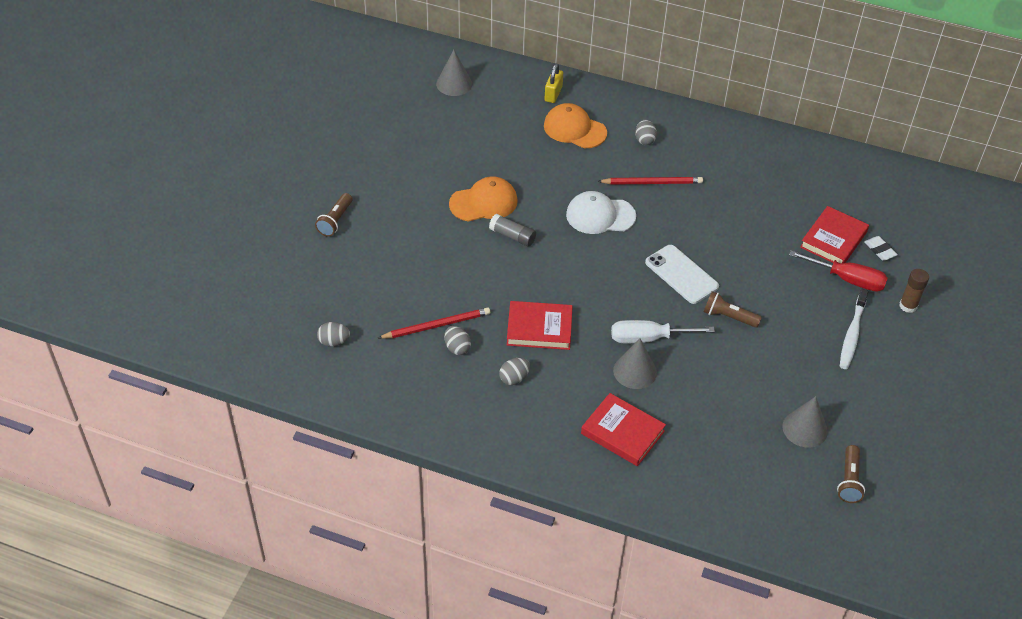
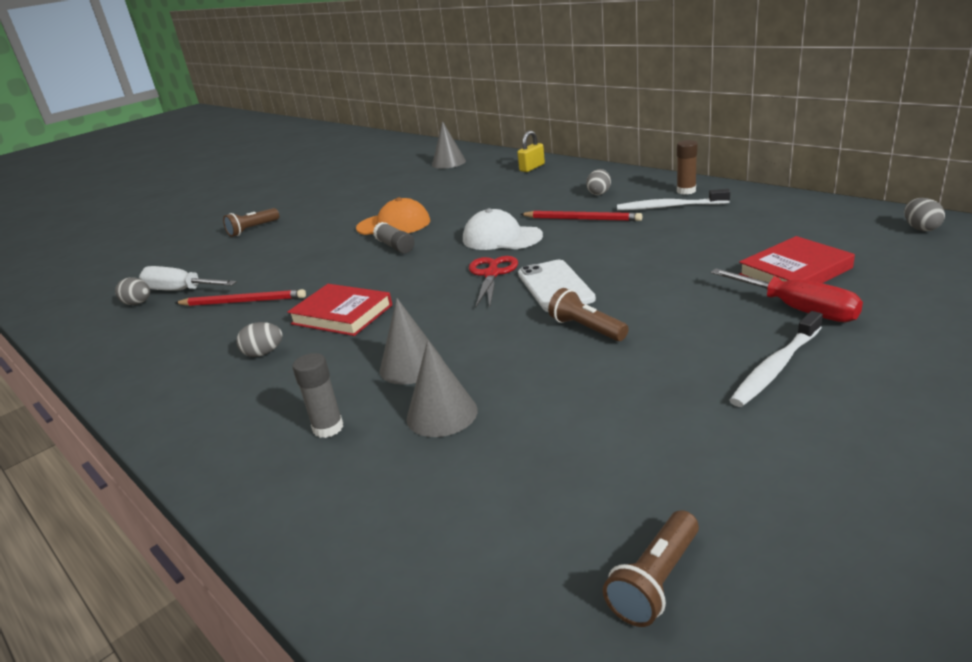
camera: 30 degrees right, 20 degrees down
(457, 348) = (239, 320): grey egg -> grey egg (920, 228)
(574, 129) = (532, 186): orange cap -> none
(622, 432) = (328, 428): red book -> grey glue stick
(624, 265) = (492, 274): none -> red scissors
(648, 338) = (459, 337): white screwdriver -> white screwdriver (180, 291)
(714, 160) = (669, 207): none -> white toothbrush
(805, 428) = (616, 476): grey cone -> grey cone (442, 414)
(880, 250) = (867, 286): white eraser -> none
(908, 306) = (897, 346): brown glue stick -> brown glue stick (686, 191)

